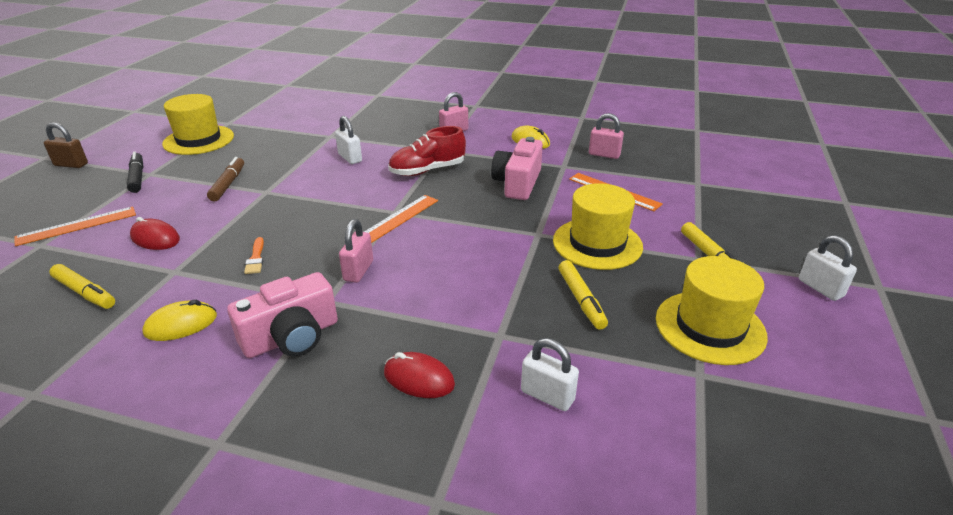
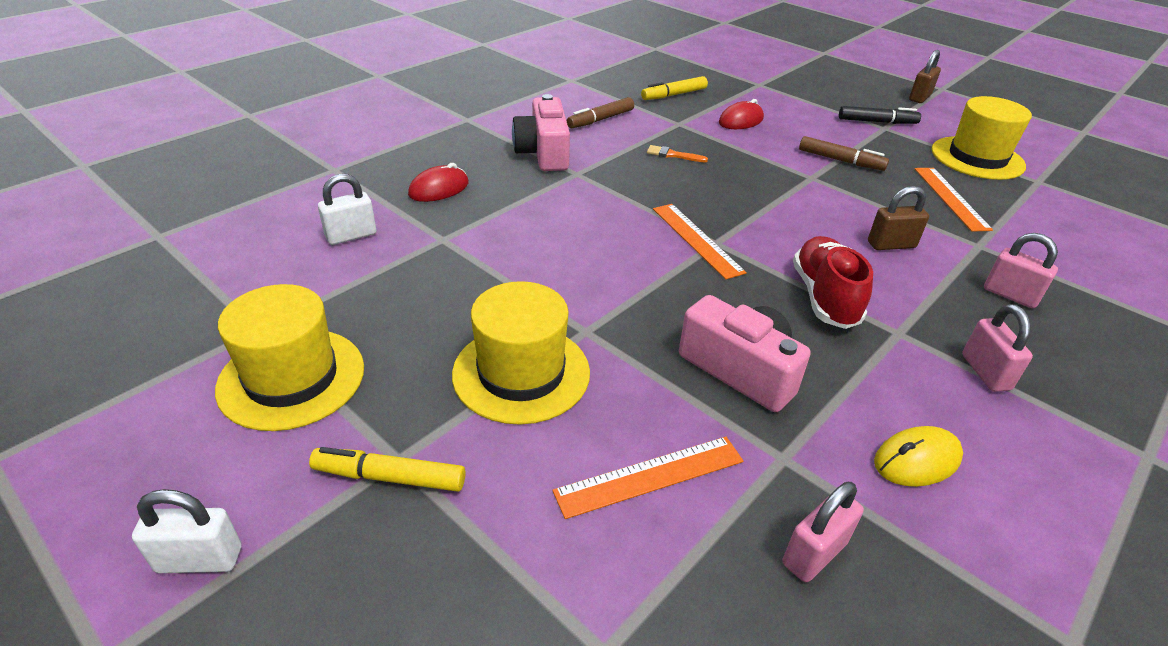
camera: 115 degrees right, 5 degrees up
(77, 226) = (784, 96): orange ruler -> orange ruler (950, 198)
(181, 325) = (600, 120): yellow mouse -> brown marker
(350, 158) = (891, 245): white padlock -> brown padlock
(358, 271) = (610, 196): pink padlock -> pink padlock (1010, 295)
(581, 300) = (434, 306): yellow marker -> none

